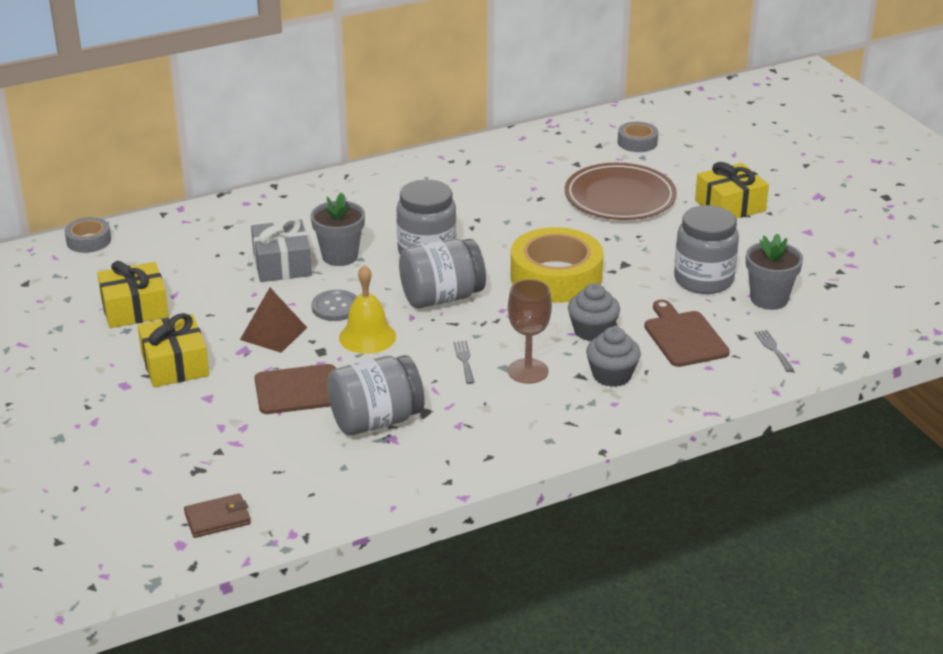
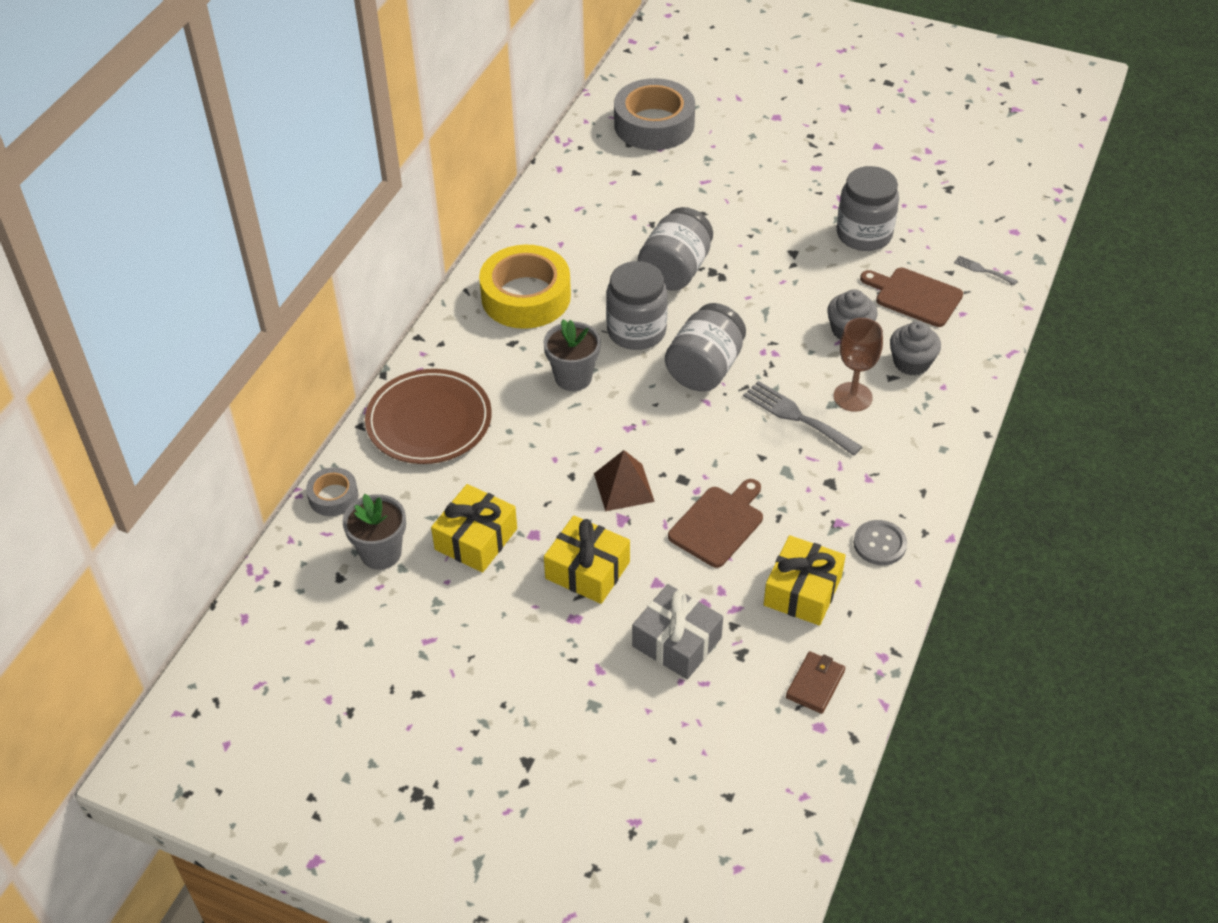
camera: 40 degrees left, 15 degrees up
(282, 264) = (537, 415): grey gift -> grey gift (676, 642)
(335, 307) = (637, 430): grey button -> grey button (879, 544)
(367, 337) = (699, 442): yellow bell -> none
(376, 421) = (808, 515): grey jar -> grey jar (675, 270)
(464, 360) = (797, 417): grey fork -> grey fork, size x1.88
(556, 277) = (761, 295): yellow tape -> yellow tape (526, 296)
(620, 197) = (710, 188): brown plate -> brown plate (429, 421)
(637, 142) = (654, 124): grey tape -> grey tape, size x2.02
(730, 205) = (796, 151): yellow gift -> yellow gift (802, 591)
(769, 299) = (926, 226): grey flower pot -> grey flower pot (381, 553)

